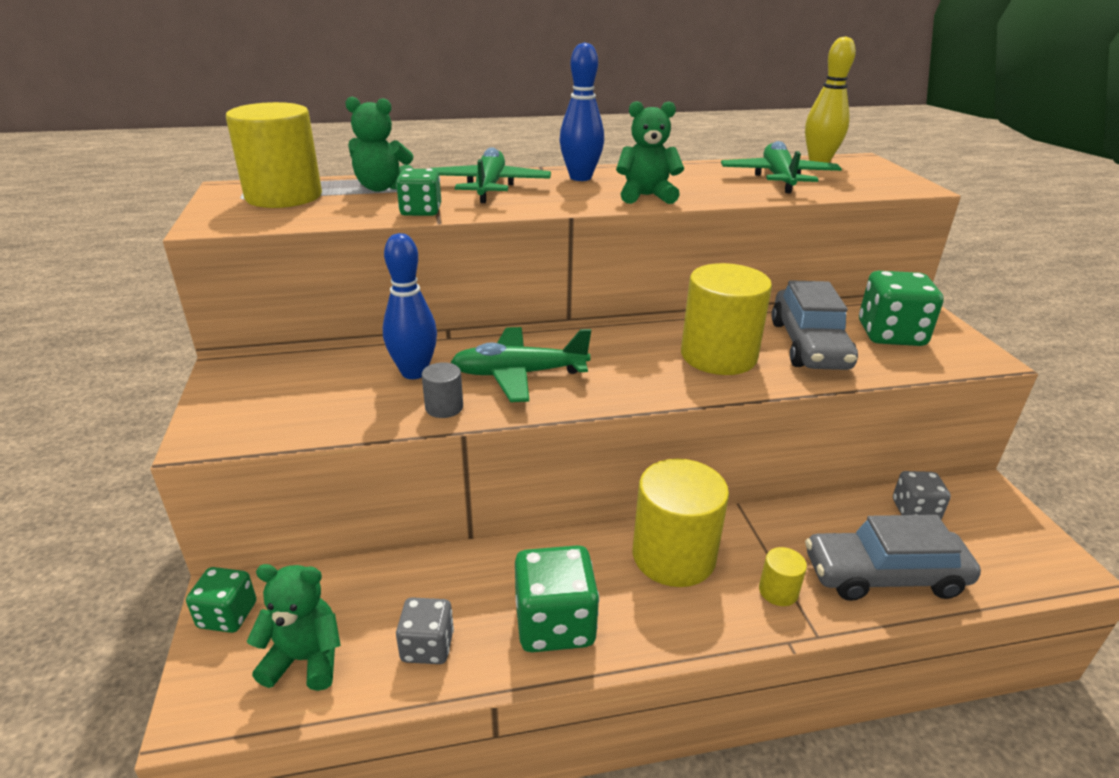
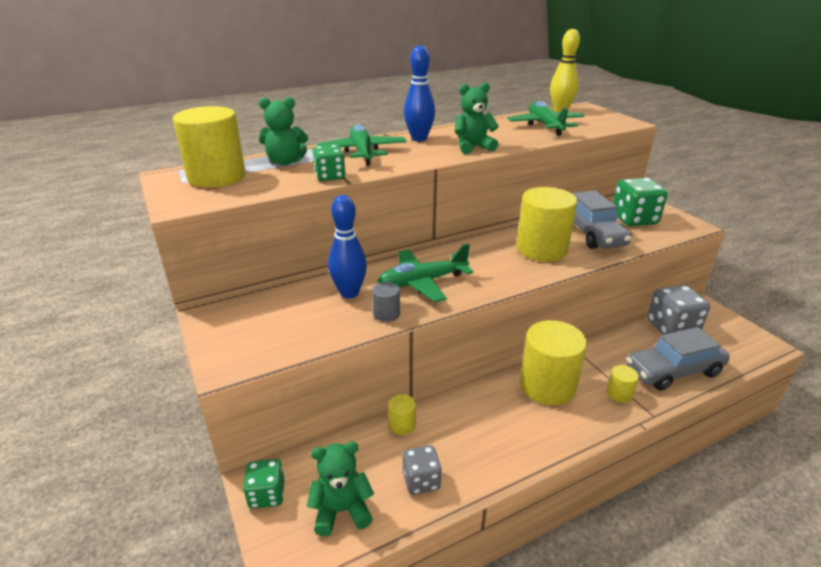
camera: 15 degrees left, 0 degrees up
(442, 565) = (402, 425): none -> yellow cylinder
(555, 624) = (496, 446): green dice -> none
(915, 511) = (672, 328): grey dice -> grey dice, size x1.63

